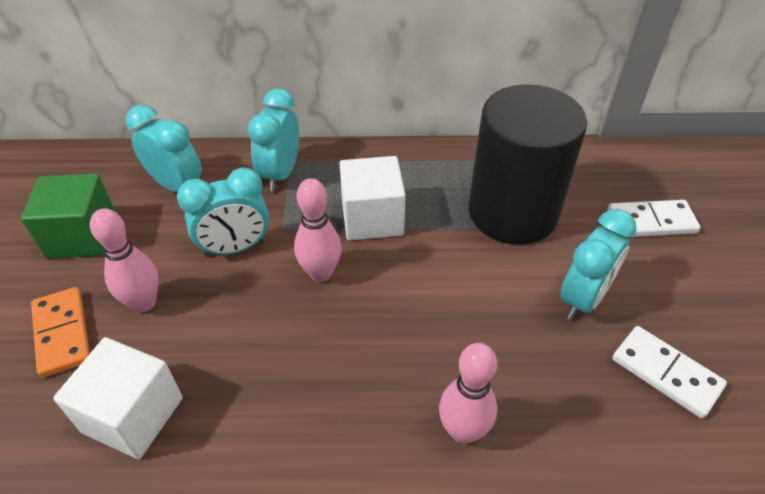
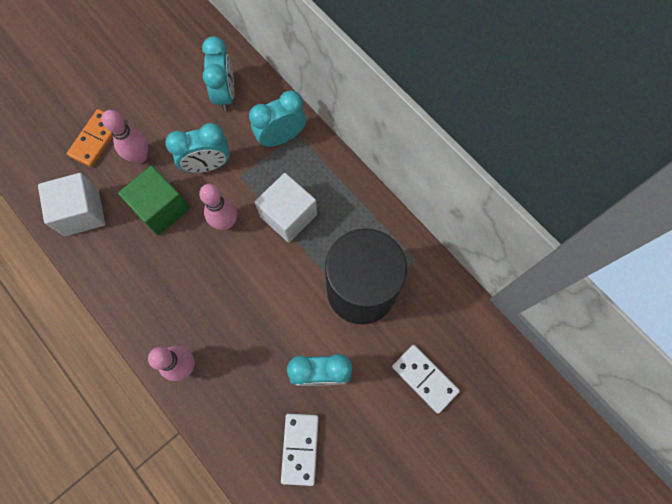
camera: 50 degrees right, 25 degrees up
(82, 236) = (154, 86): green cube -> green cube (161, 208)
(235, 248) = (208, 165): turquoise clock -> turquoise clock turned 45 degrees counterclockwise

